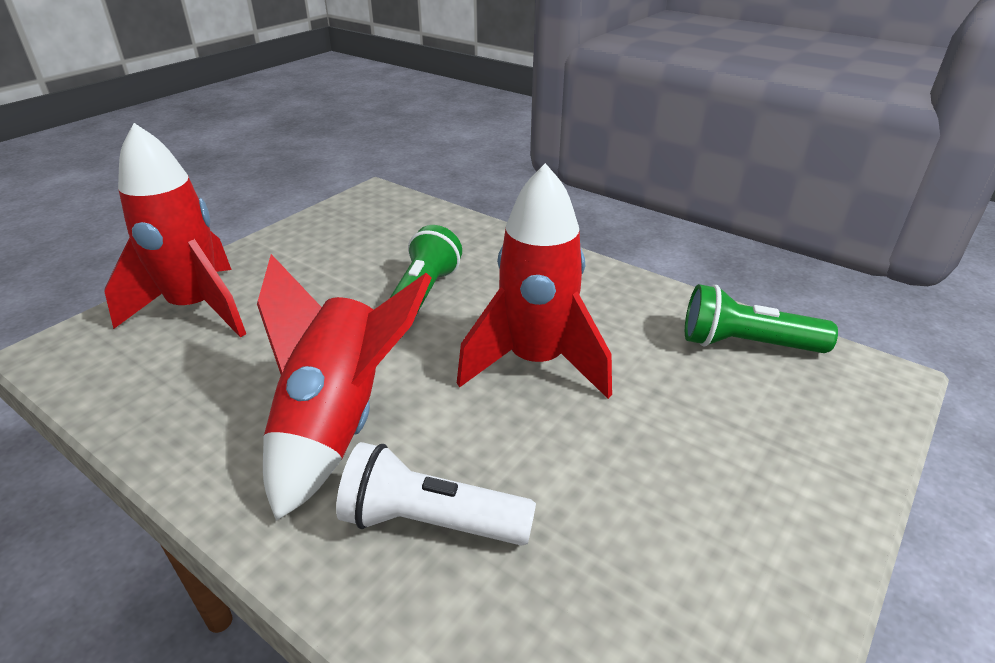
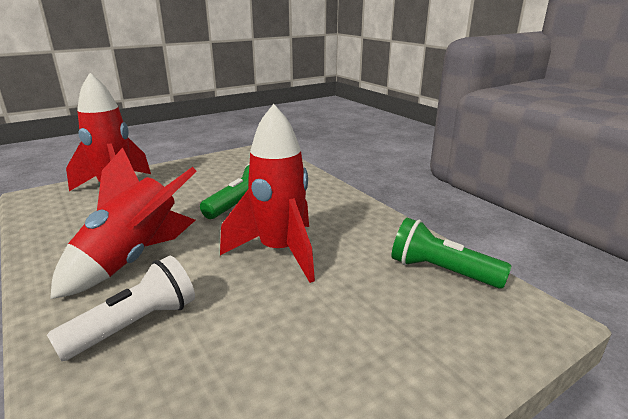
camera: 20 degrees right, 10 degrees down
(431, 522) = (135, 325): white flashlight -> white flashlight turned 105 degrees clockwise

